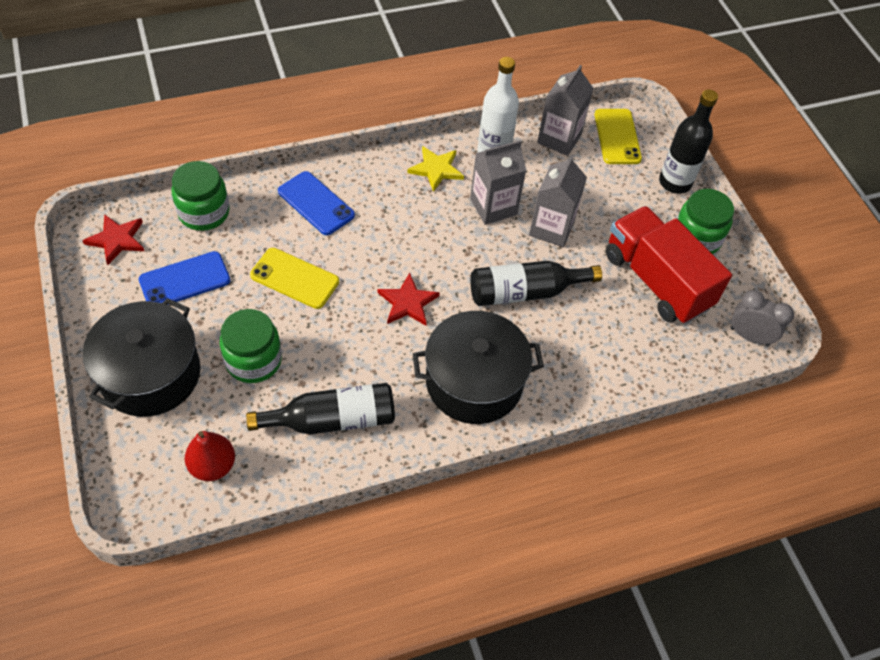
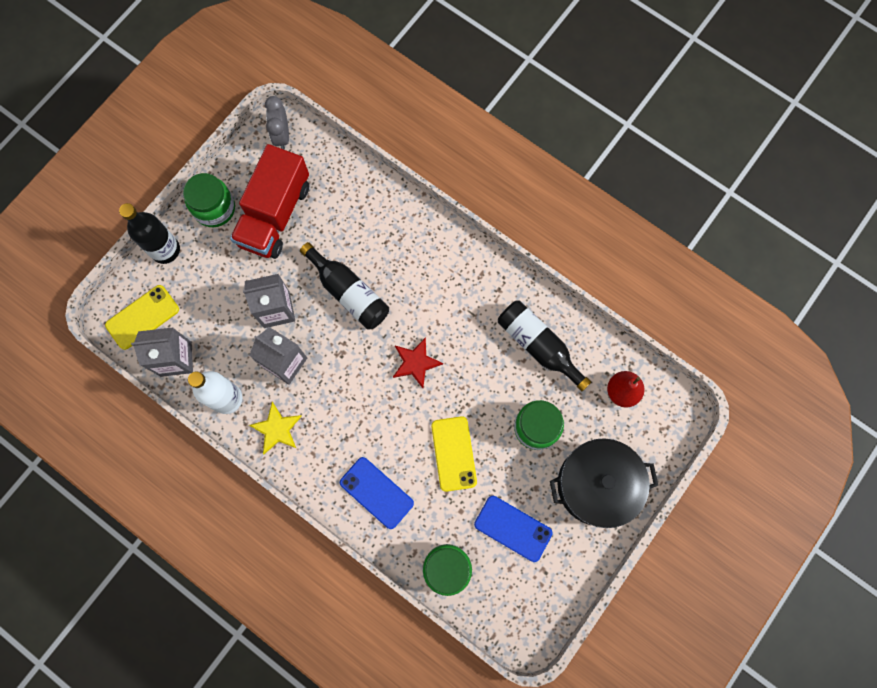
camera: 120 degrees left, 20 degrees up
(117, 240) = (518, 610): red star -> none
(316, 203) = (376, 492): blue phone -> blue phone turned 60 degrees counterclockwise
(474, 382) = (446, 279): black pot -> none

